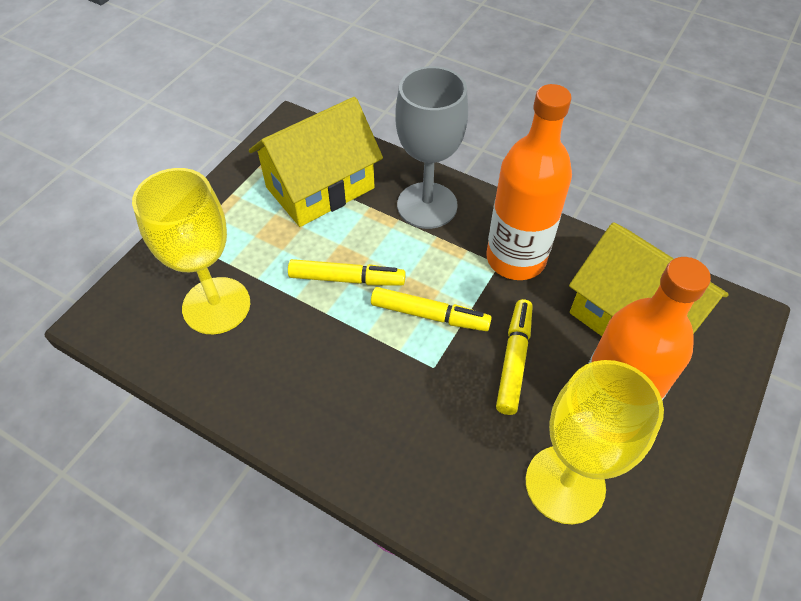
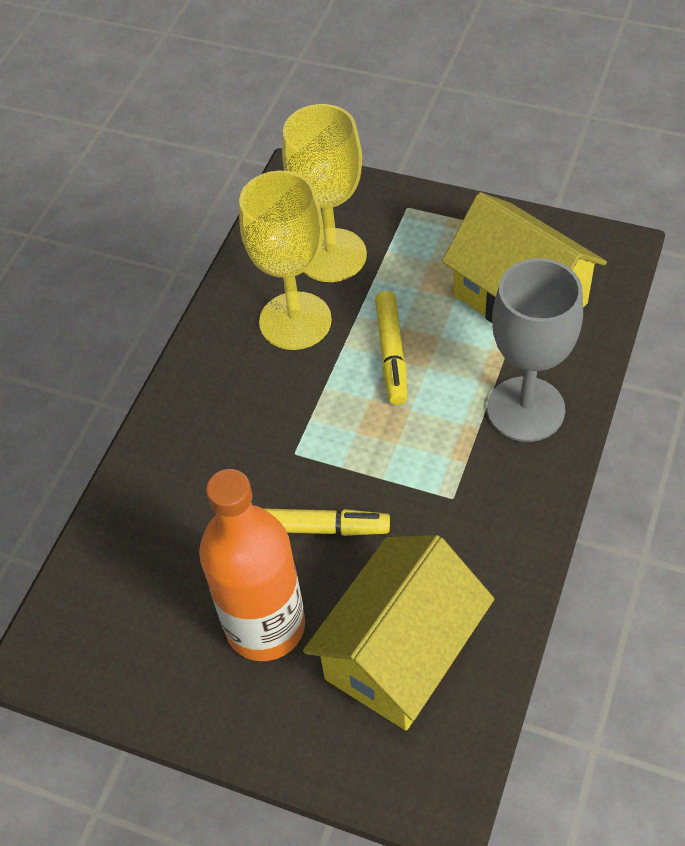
camera: 85 degrees right, 0 degrees up
(429, 315) = (360, 438): yellow marker -> none
(515, 259) = (465, 515): orange bottle -> none
(565, 484) = (176, 589): yellow goblet -> yellow goblet (295, 321)

